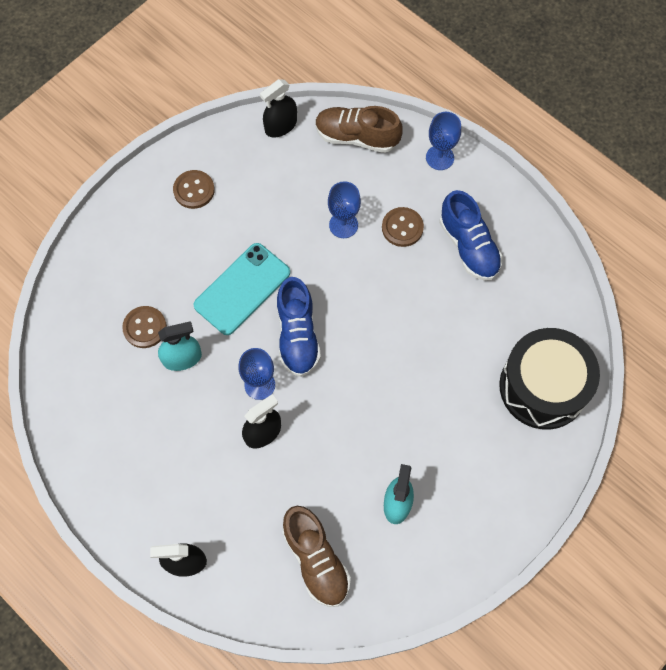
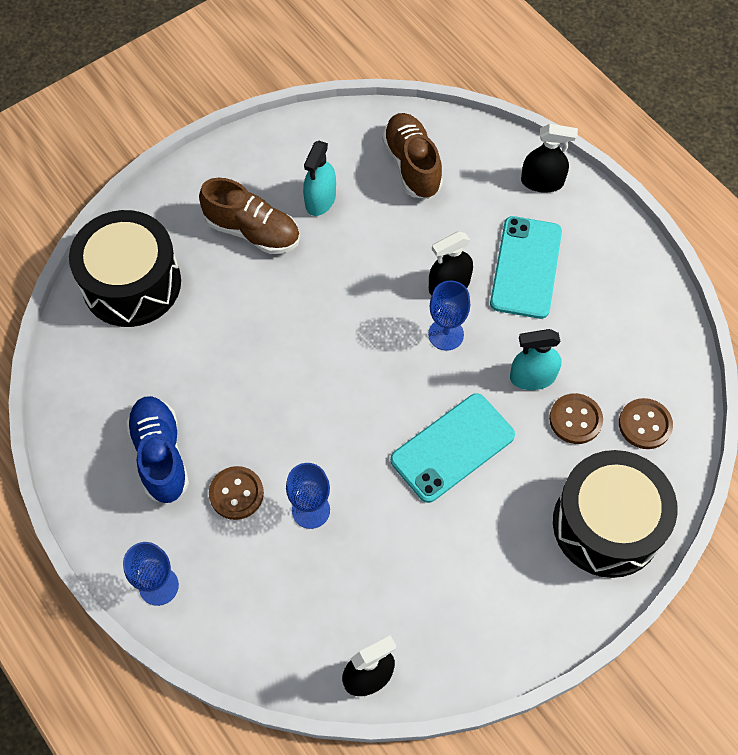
camera: 170 degrees left, 5 degrees down
(118, 250) = (607, 524): none -> black drum
(194, 190) = (502, 594): brown button -> brown button (645, 424)
(194, 463) = (526, 267): none -> turquoise phone
(297, 335) = (394, 381): blue shoe -> none
(356, 137) = (264, 638): brown shoe -> brown shoe (253, 231)

